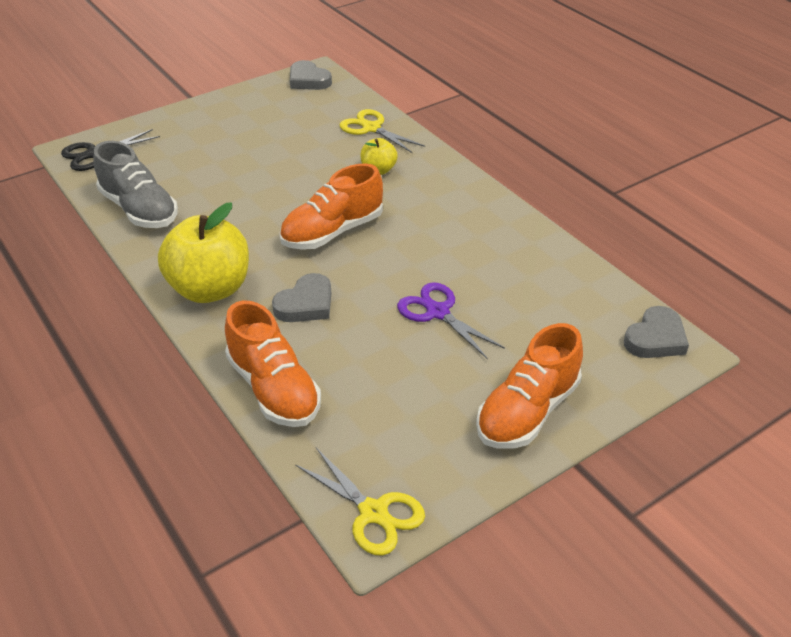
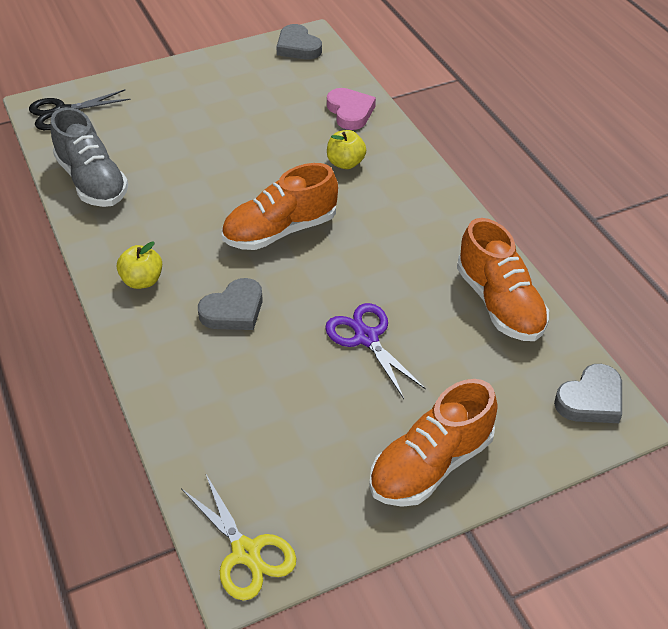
camera: 10 degrees right, 5 degrees up
(210, 289) = (142, 281): yellow apple -> yellow apple, size x0.50
(274, 389) = (180, 401): orange shoe -> orange shoe (499, 303)
(371, 128) = (350, 112): yellow scissors -> pink heart

